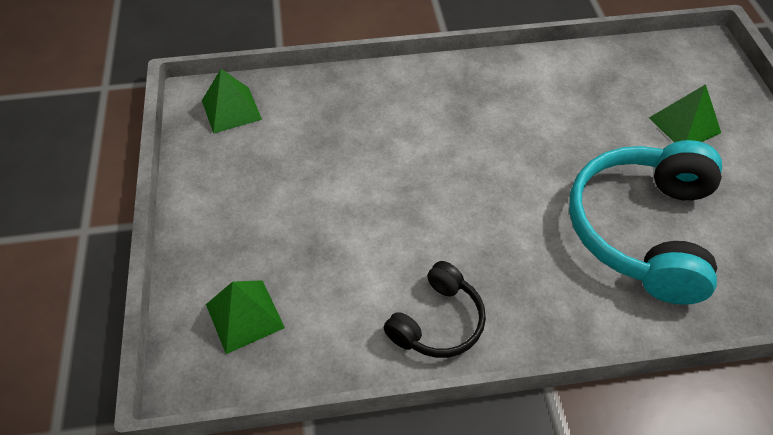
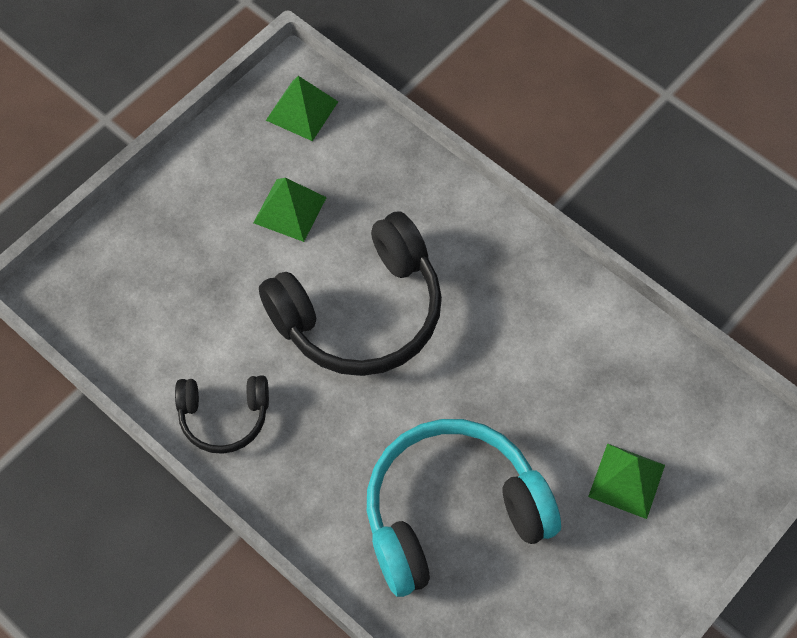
camera: 50 degrees right, 10 degrees up
(244, 316) = (121, 285): green pyramid -> green pyramid (290, 210)
(428, 179) = (360, 312): none -> black headphones

